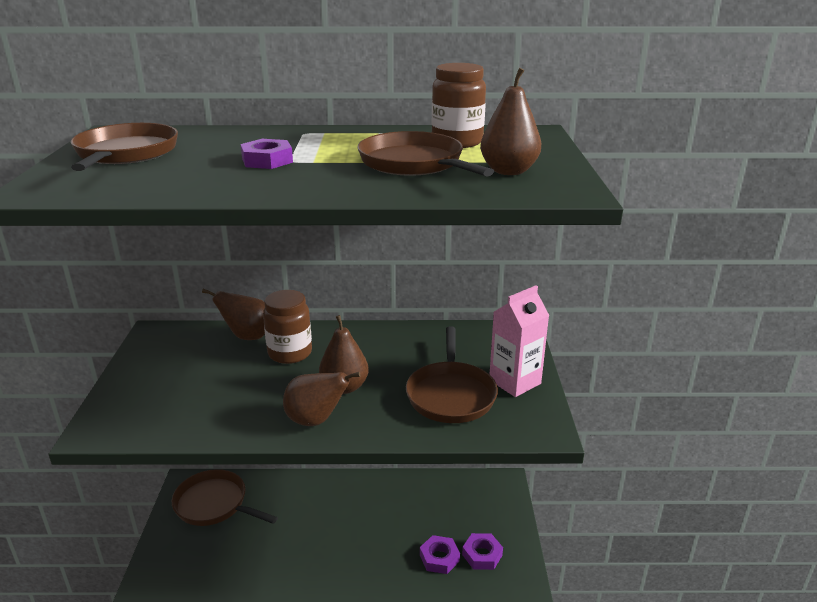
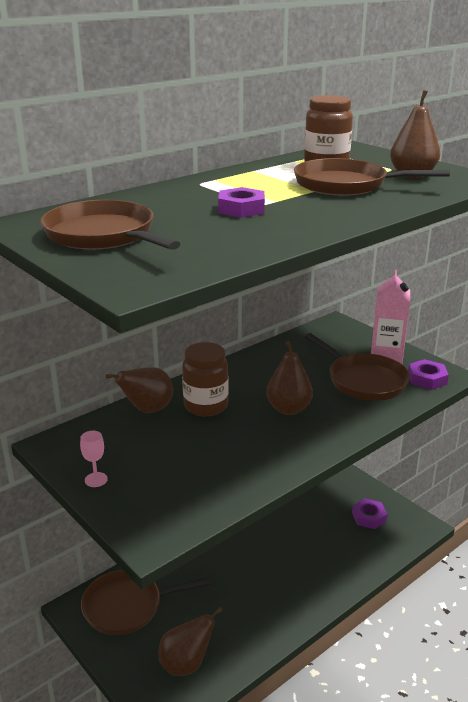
camera: 40 degrees left, 0 degrees up
(136, 370) = (96, 479): none -> pink goblet
(316, 420) = (308, 439): brown pear -> brown pear (186, 663)
(439, 558) = (346, 535): purple nut -> purple nut (427, 379)

